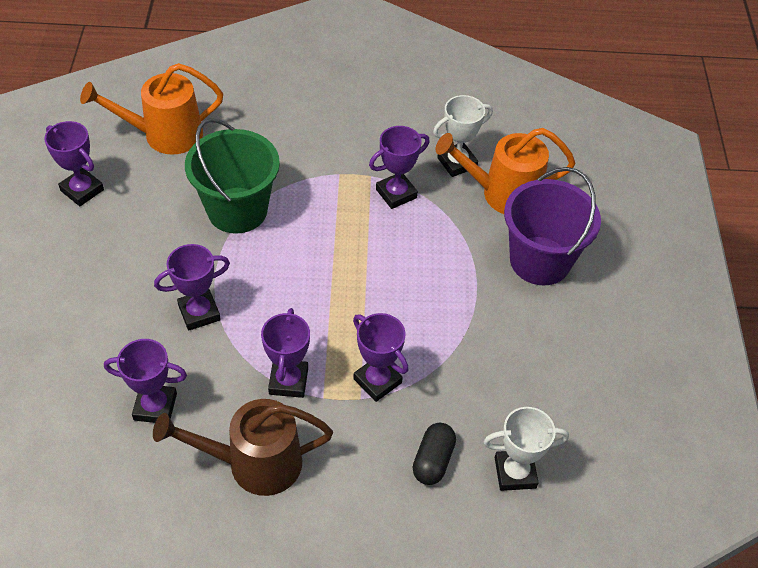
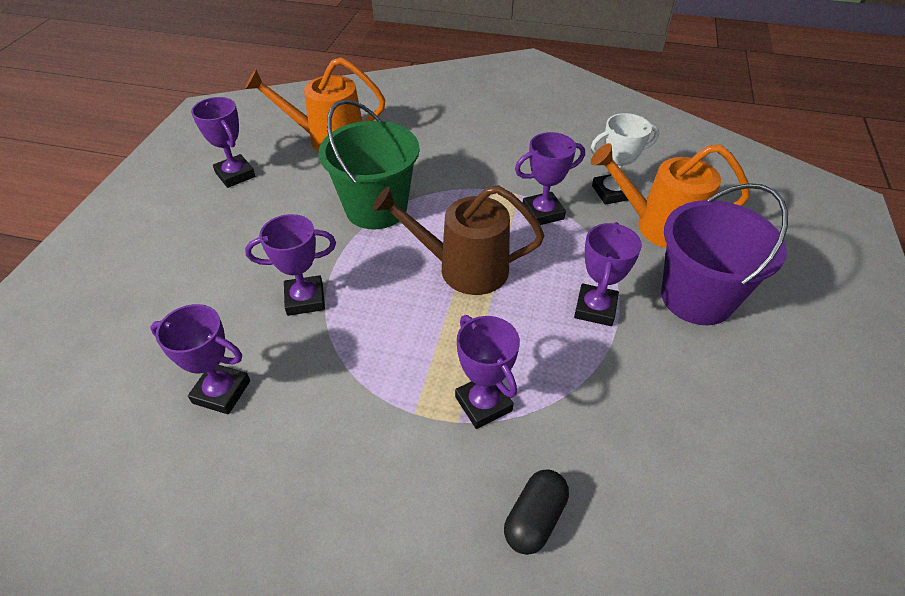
camera: 15 degrees right, 5 degrees down
(253, 463) = (308, 480): brown watering can -> brown watering can (462, 268)
(288, 381) = (379, 387): purple trophy -> purple trophy (595, 308)
(515, 472) = (644, 557): white trophy -> none

